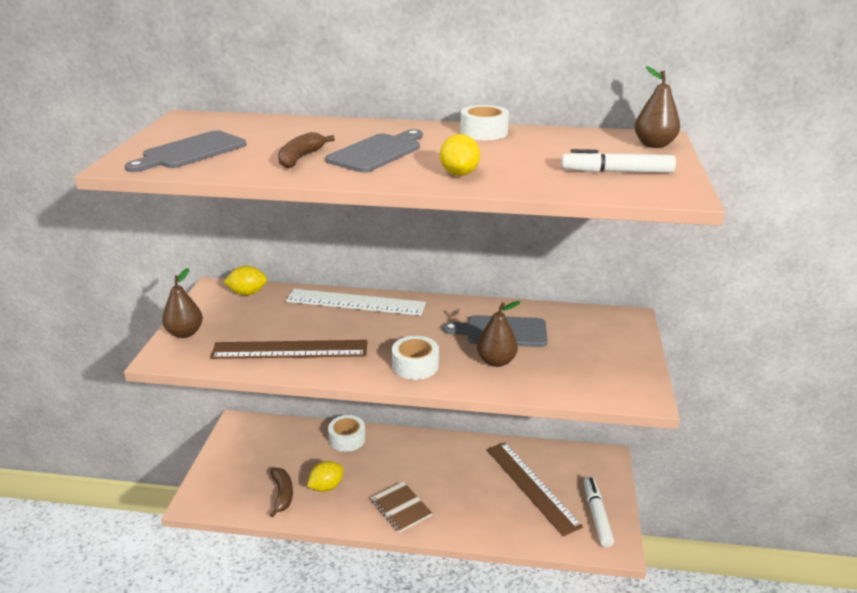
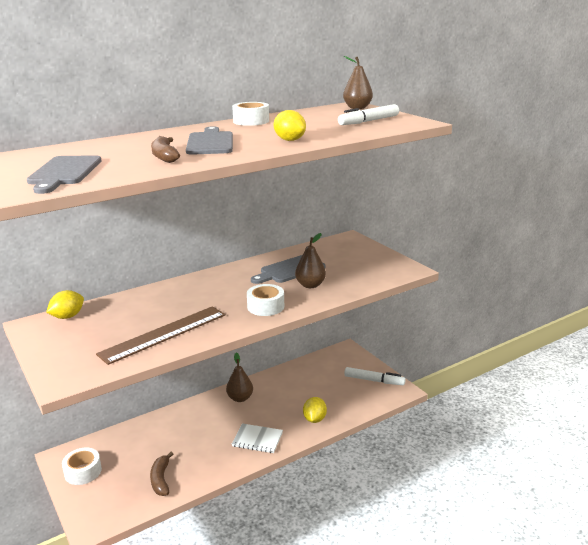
camera: 40 degrees left, 5 degrees down
(185, 333) = (55, 360): brown pear -> brown pear (240, 398)
(282, 494) = (161, 479): brown banana -> brown banana turned 135 degrees counterclockwise
(326, 487) = (189, 456): yellow lemon -> yellow lemon (314, 419)
(347, 439) = (168, 421): white tape -> white tape (83, 472)
(355, 302) = (167, 291): white ruler -> none
(401, 508) = (257, 439): brown notebook -> white notebook
(531, 486) = (322, 385): brown ruler -> none
(597, 515) = (374, 380): white marker -> white marker turned 150 degrees clockwise

